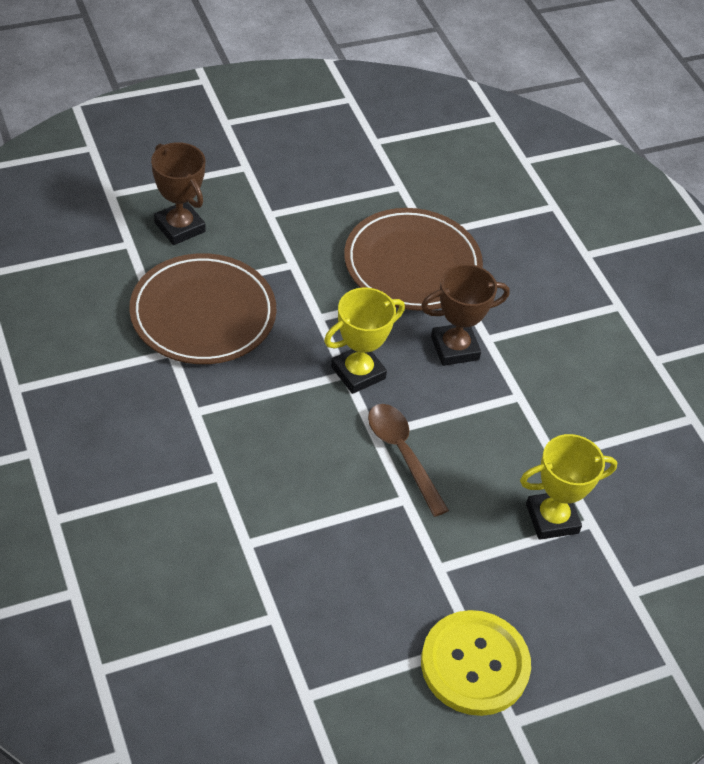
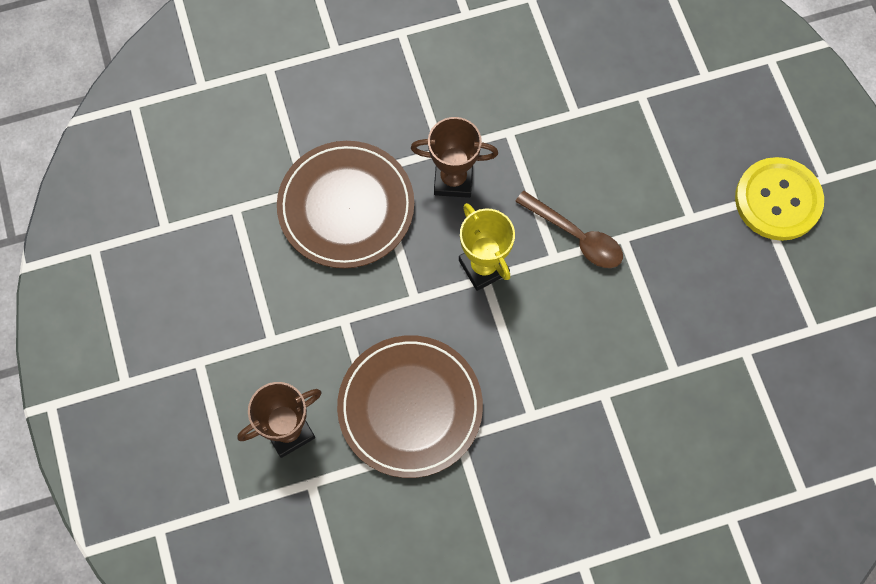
camera: 80 degrees left, 20 degrees up
(402, 454) = (576, 236): brown spoon -> brown spoon turned 120 degrees counterclockwise
(454, 348) = (453, 180): brown trophy -> brown trophy turned 75 degrees counterclockwise
(552, 518) = (639, 124): yellow trophy -> none

